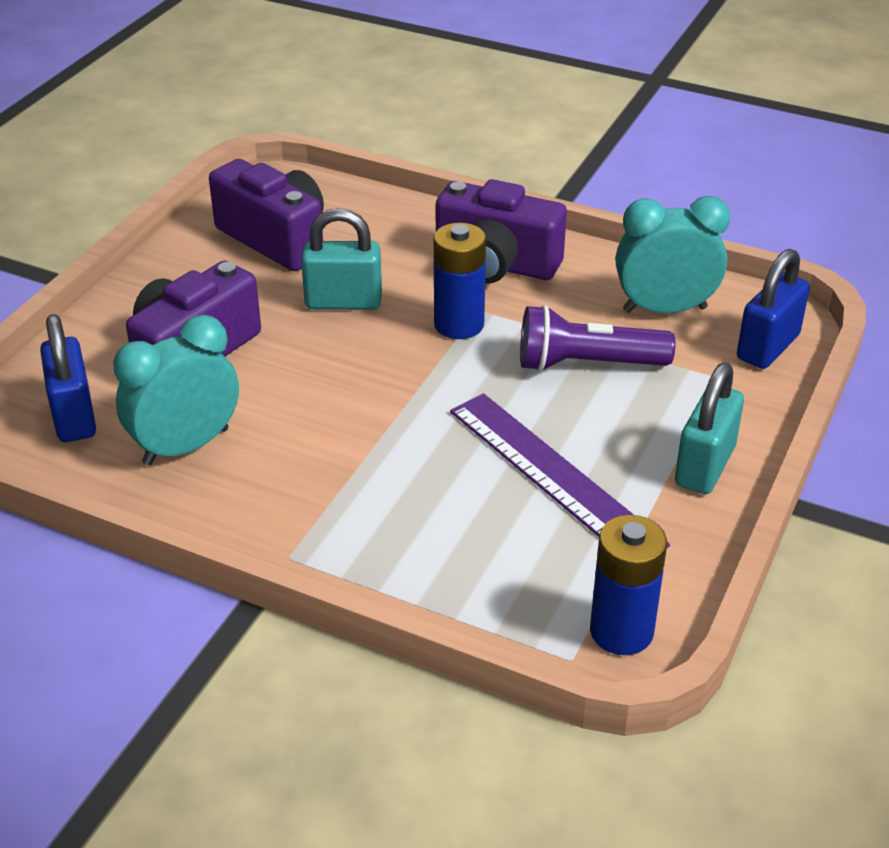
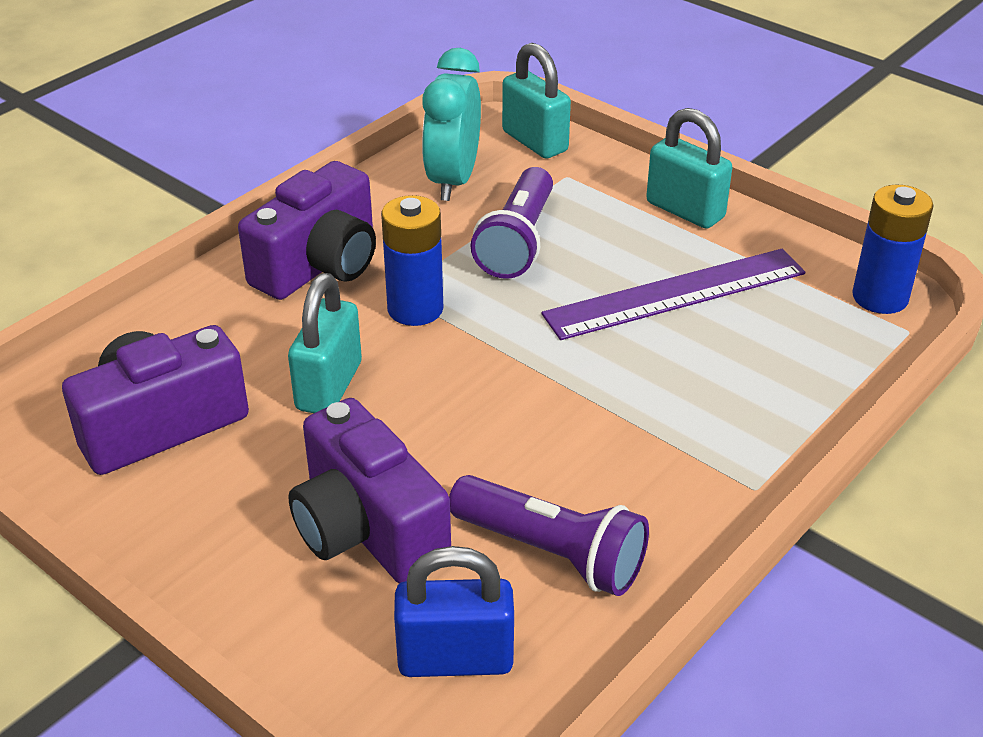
camera: 75 degrees left, 0 degrees up
(186, 446) = (551, 552): turquoise clock -> purple flashlight
(768, 347) = (535, 141): blue padlock -> turquoise padlock

